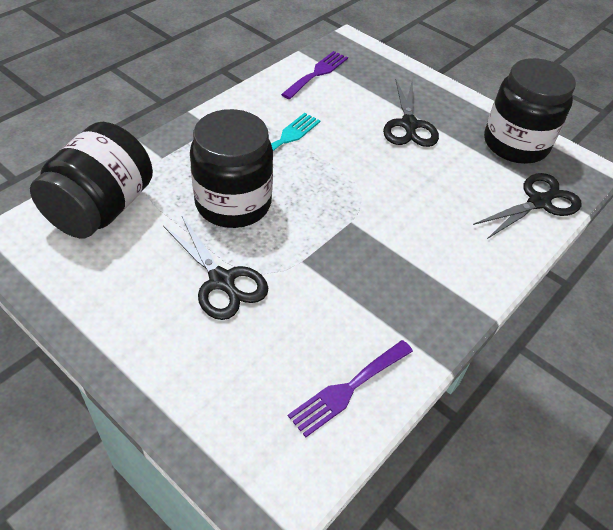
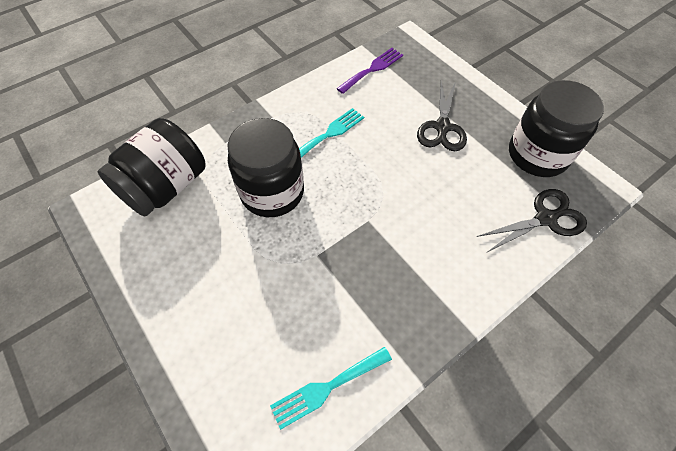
camera: 15 degrees right, 10 degrees up
(222, 281) = (246, 267): black scissors -> none
(348, 389) = (327, 388): purple fork -> turquoise fork

